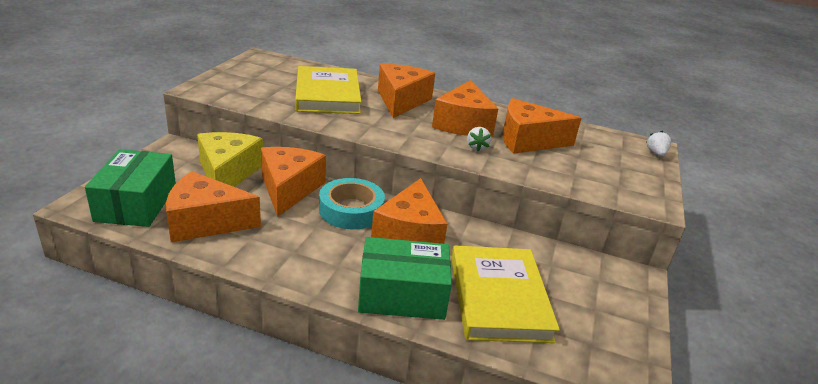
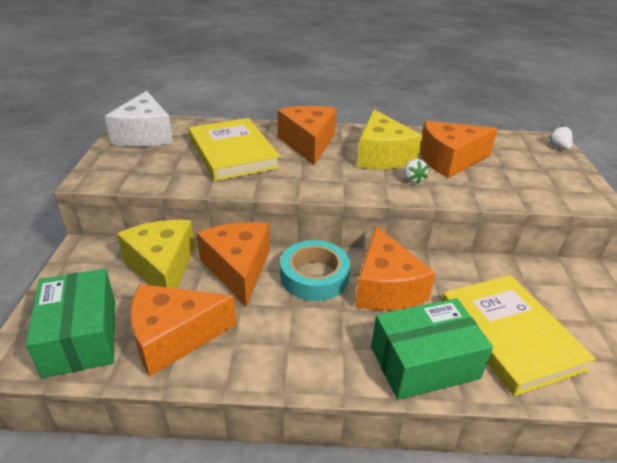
camera: 15 degrees left, 5 degrees up
(262, 67) = (145, 135): none -> white cheese
(463, 124) = (382, 156): orange cheese -> yellow cheese

